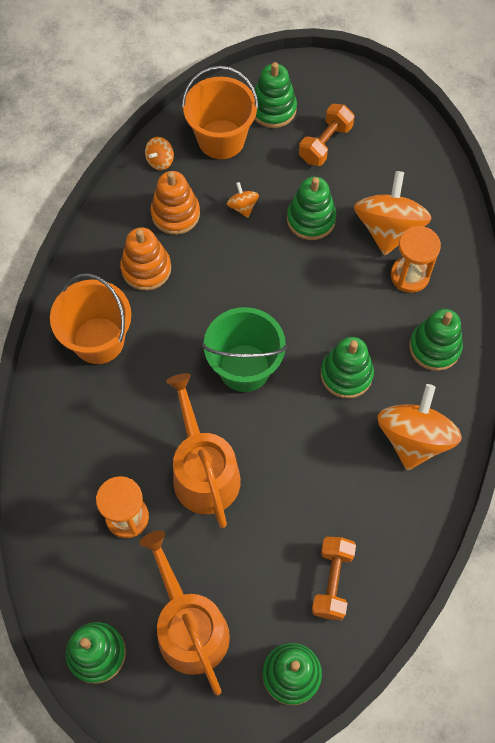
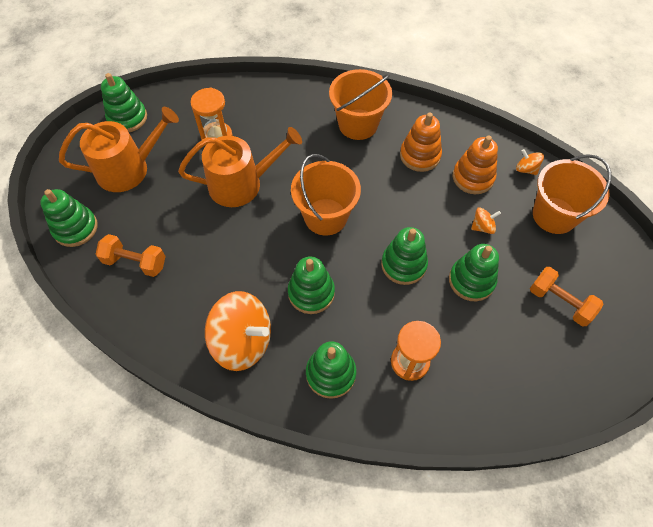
camera: 95 degrees right, 5 degrees down
(244, 368) = (325, 217): green bucket -> orange bucket
(273, 109) = (595, 260): green stacking toy -> green stacking toy (403, 264)
(388, 229) = (463, 348): orange spinning top -> none

